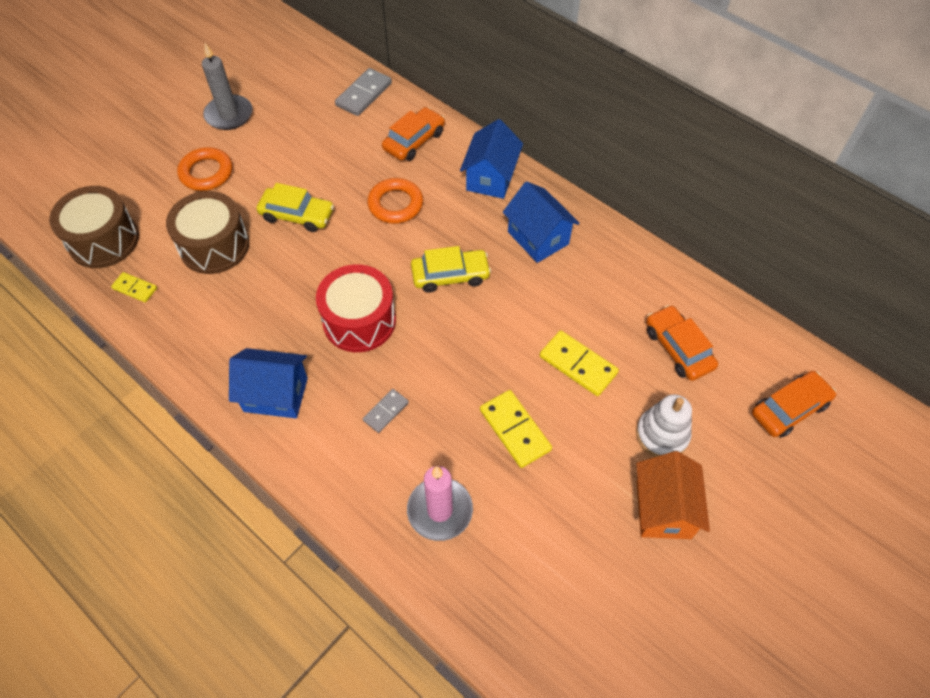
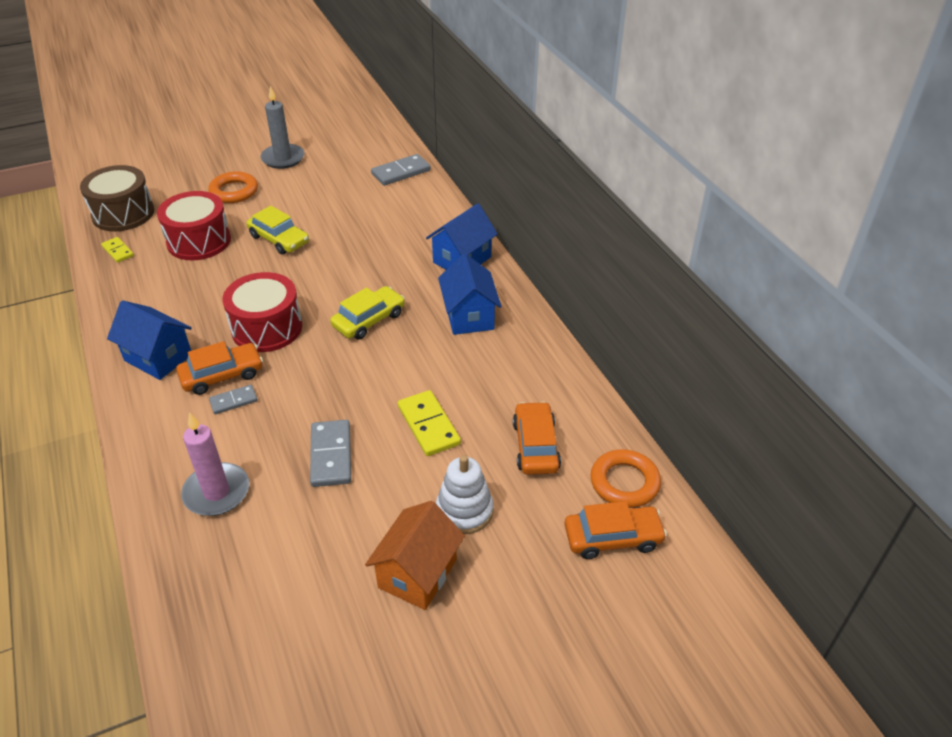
camera: 25 degrees right, 15 degrees down
(214, 246) = (199, 241): brown drum -> red drum
(395, 204) = (364, 255): orange ring -> orange ring (624, 482)
(414, 141) = (417, 215): orange car -> orange car (222, 375)
(450, 275) = (369, 320): yellow car -> yellow car turned 60 degrees counterclockwise
(515, 430) = (331, 455): yellow domino -> grey domino

